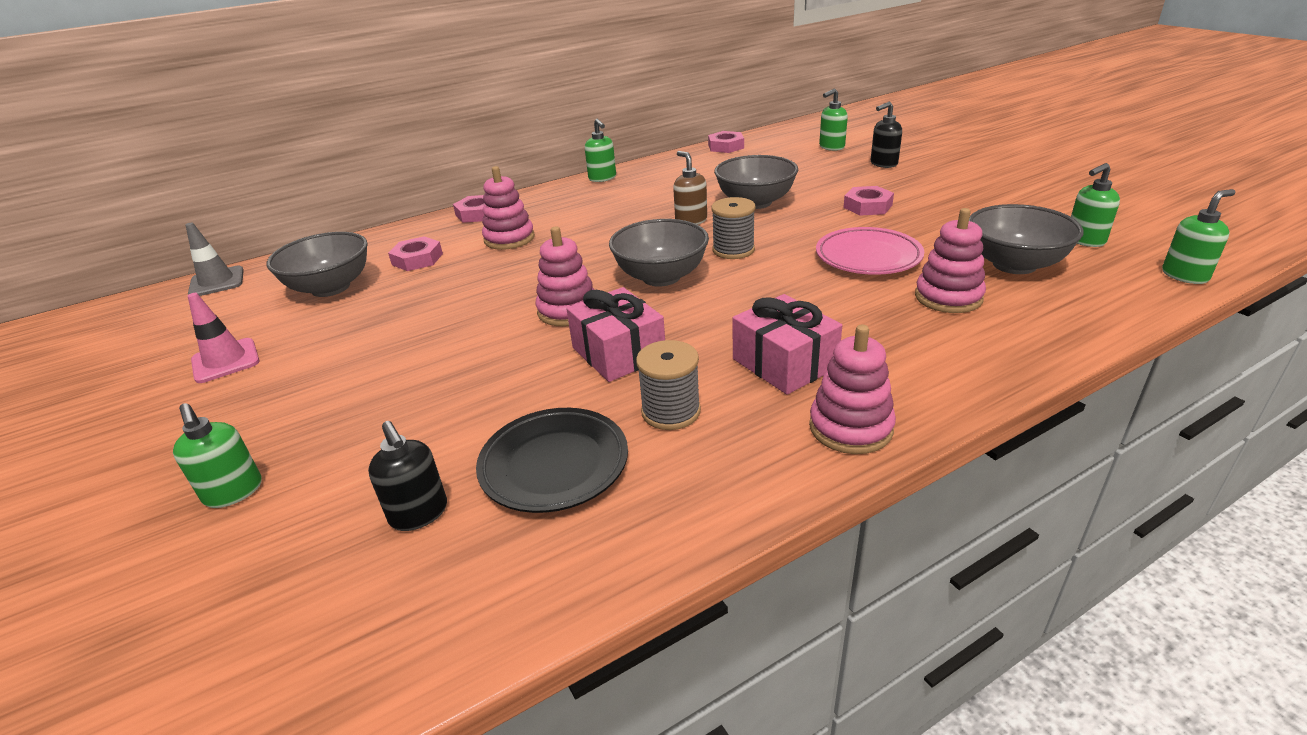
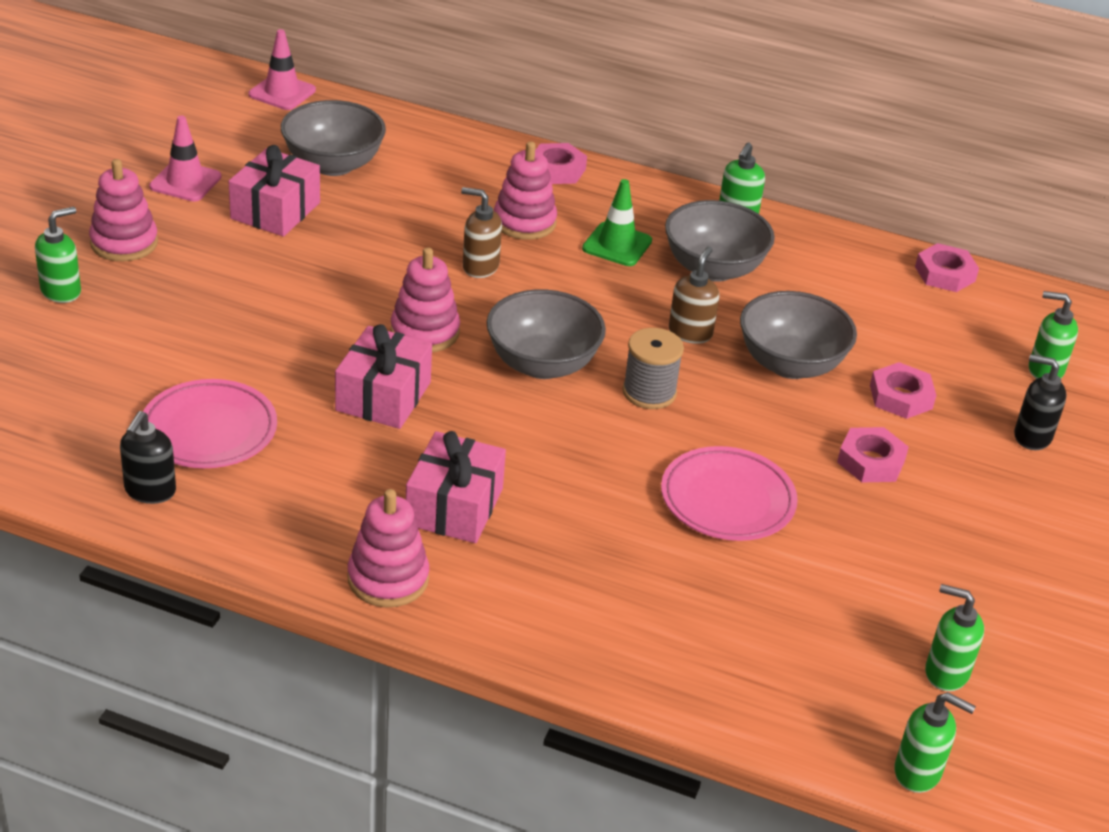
camera: 45 degrees right, 5 degrees up
(217, 282) = (282, 92): grey traffic cone -> pink traffic cone
(234, 492) = (61, 291): green soap dispenser -> green soap dispenser turned 150 degrees counterclockwise
(335, 329) = (275, 211): none -> pink gift
(417, 259) = (428, 185): pink nut -> pink nut (900, 397)
(419, 514) = (109, 391): black soap dispenser -> black soap dispenser (150, 491)
(529, 267) = (480, 267): none -> brown soap dispenser
(554, 465) = (209, 431): black plate -> pink plate
(577, 217) = (617, 245): none -> green traffic cone
(671, 411) = (324, 465): grey spool -> none
(948, 297) = (685, 586): pink stacking toy -> pink stacking toy (124, 243)
(1014, 264) = (816, 622): grey bowl -> grey bowl (713, 268)

